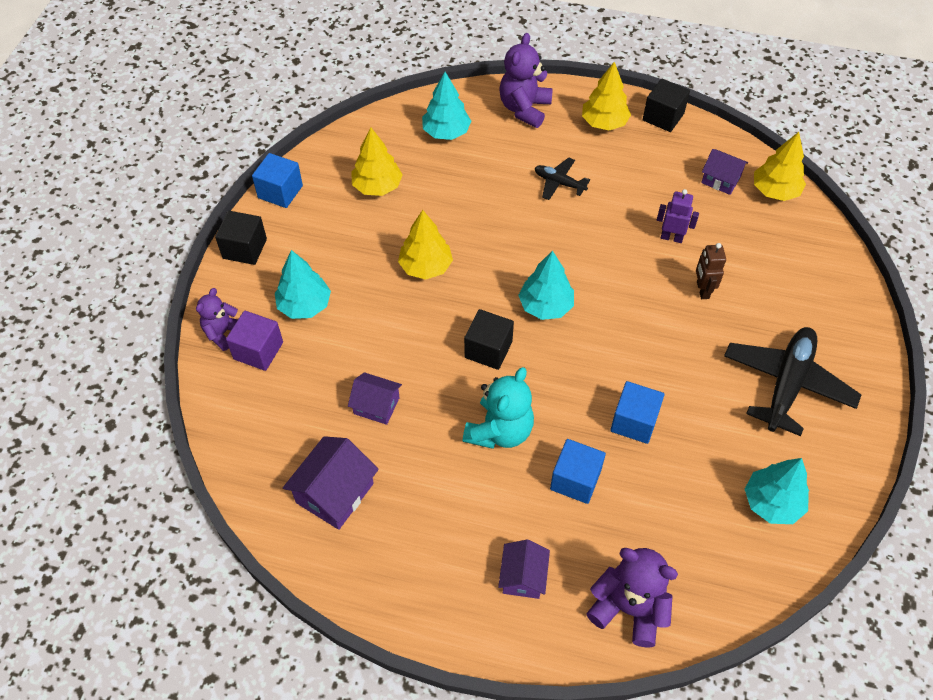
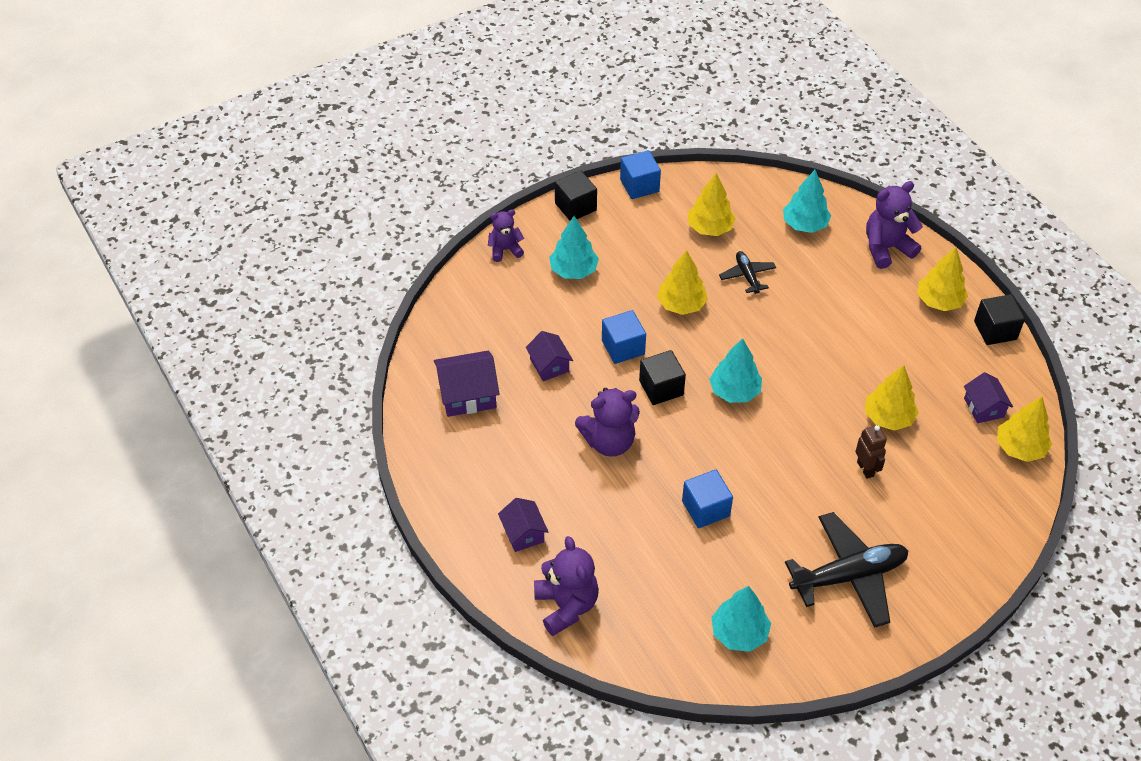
camera: 45 degrees right, 5 degrees down
(258, 351) = (514, 277): purple cube -> none
(499, 431) = (609, 441): turquoise teddy bear -> purple teddy bear
(523, 577) = (523, 533): purple house -> purple house turned 75 degrees counterclockwise
(559, 183) = (848, 318): black plane -> black plane (747, 276)
(575, 480) = (622, 509): blue cube -> blue cube (623, 347)
(671, 237) = (888, 417): purple robot -> yellow tree
(702, 290) = (865, 469): brown robot -> brown robot turned 120 degrees clockwise

